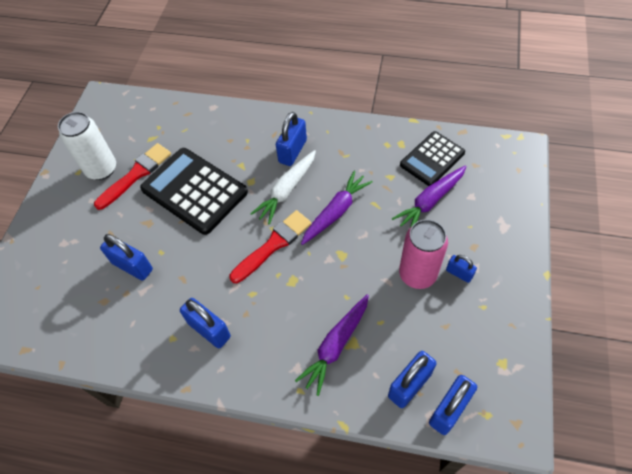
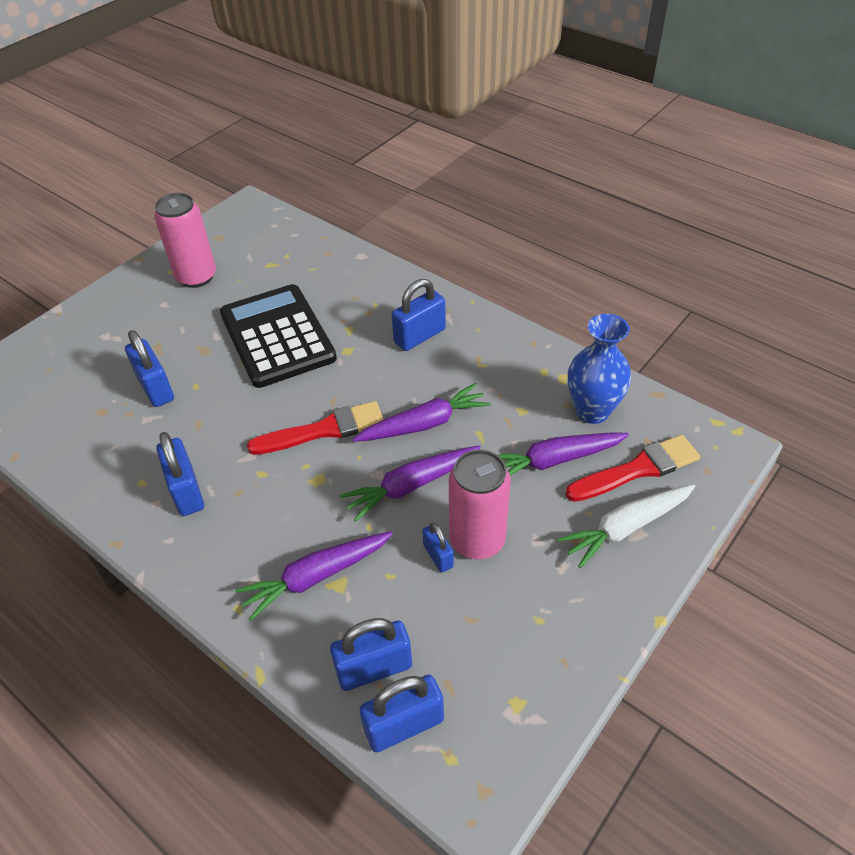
camera: 25 degrees right, 10 degrees down
(101, 169) = (196, 277): white can -> pink can
(136, 174) = (227, 295): red brush -> red brush (637, 469)
(286, 190) = (382, 377): white carrot -> white carrot (626, 528)
(355, 258) = (411, 486): none -> purple carrot
(432, 159) = (592, 411): black calculator -> blue vase
(459, 273) = (534, 563): blue padlock -> blue padlock (438, 556)

